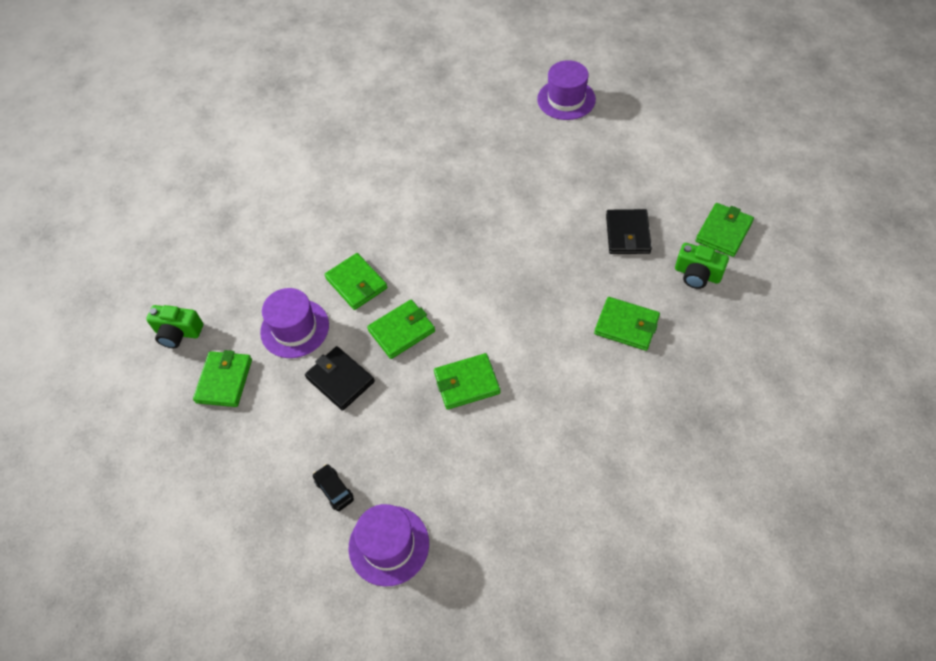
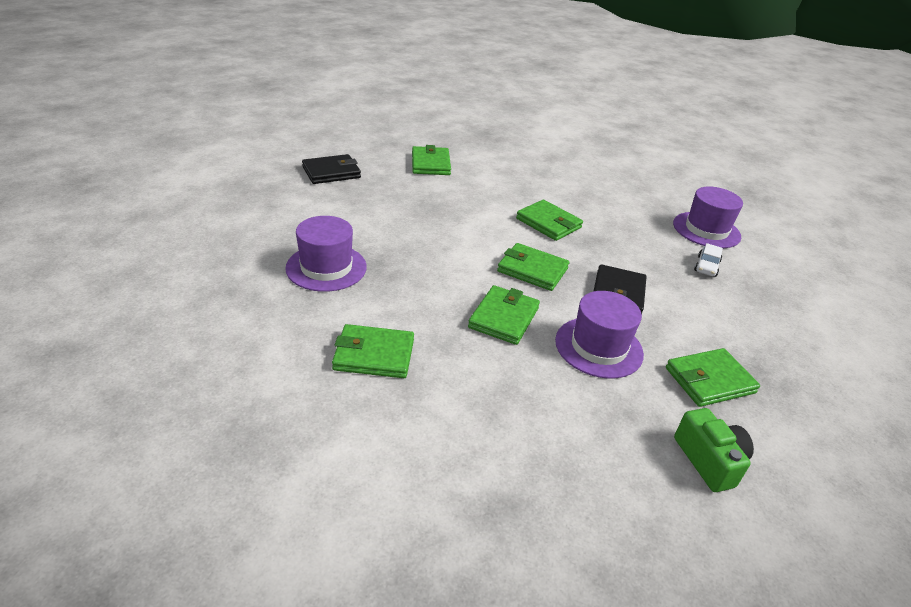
camera: 125 degrees left, 20 degrees down
(334, 490) = (706, 266): black car -> white car
(566, 99) = (128, 229): purple hat -> purple hat (326, 267)
(697, 274) = (359, 142): green camera -> none
(723, 232) = (306, 135): green wallet -> green wallet (374, 355)

